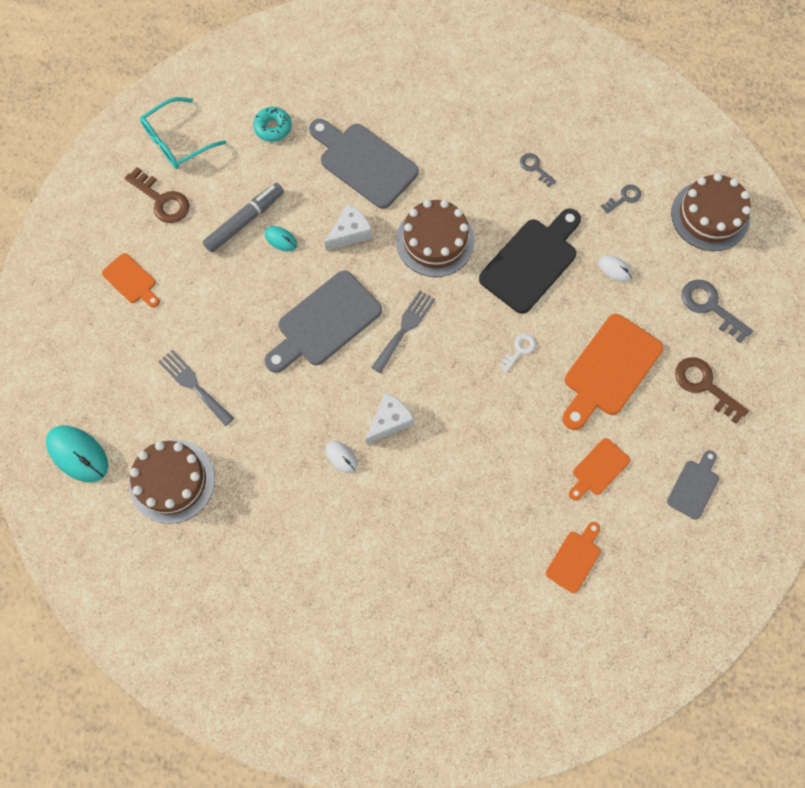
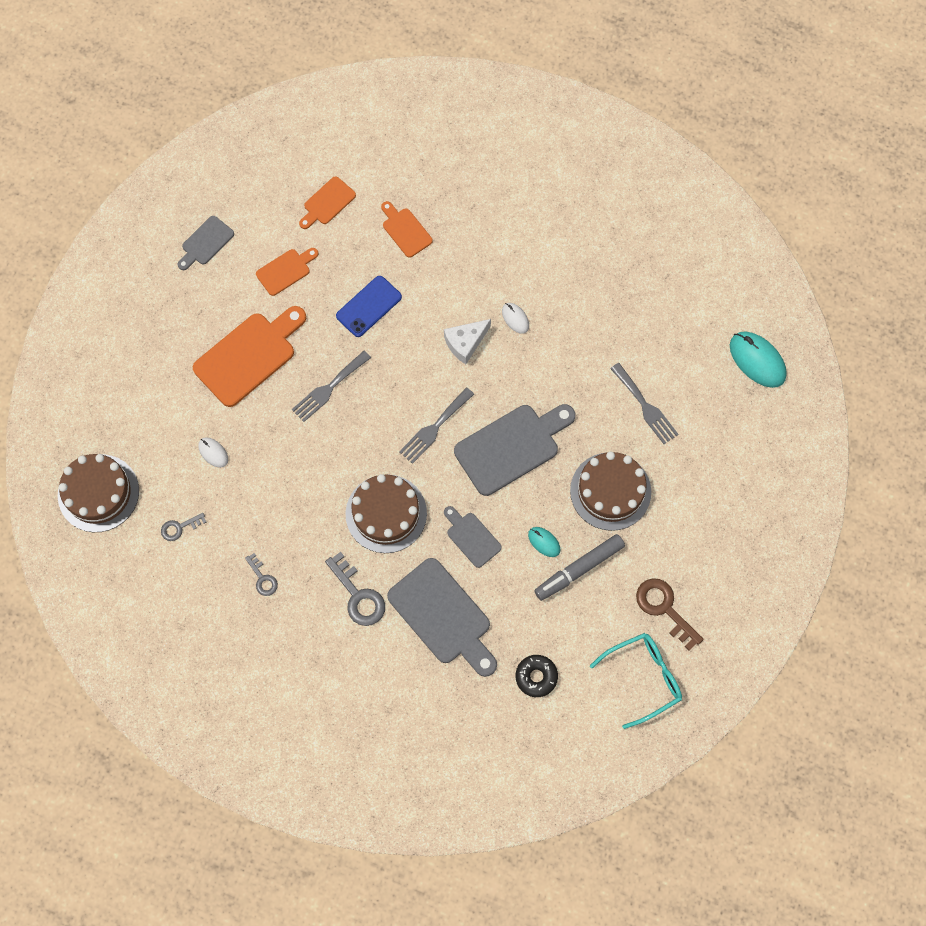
camera: 170 degrees left, 0 degrees up
(131, 280) = (701, 523): orange cutting board -> orange cutting board (405, 230)
(172, 481) = (671, 323): brown cake -> brown cake (610, 491)
(273, 127) = (536, 677): turquoise donut -> black donut
(350, 233) = (471, 537): white cheese -> grey cutting board
(499, 444) = (369, 306): none -> blue phone
(519, 350) = (329, 388): white key -> grey fork
(531, 261) = (294, 475): black cutting board -> none
(704, 385) = (165, 327): brown key -> none
(710, 307) = (133, 399): grey key -> grey key (358, 595)

